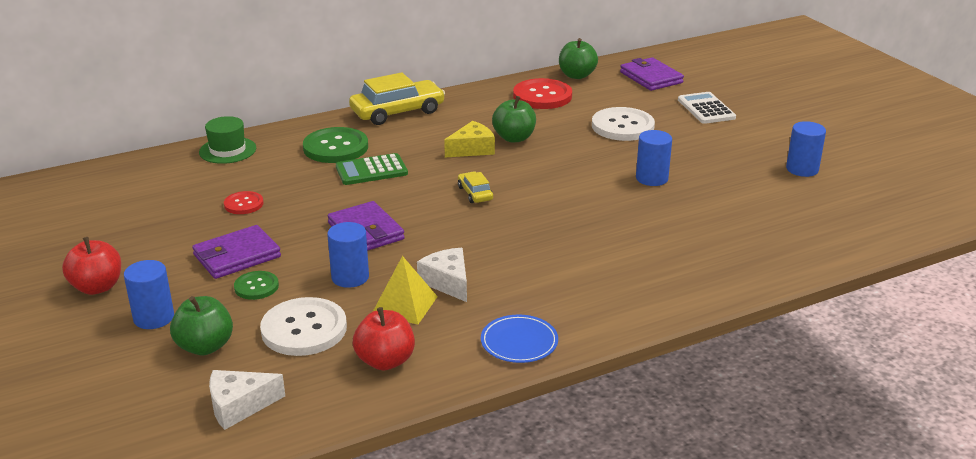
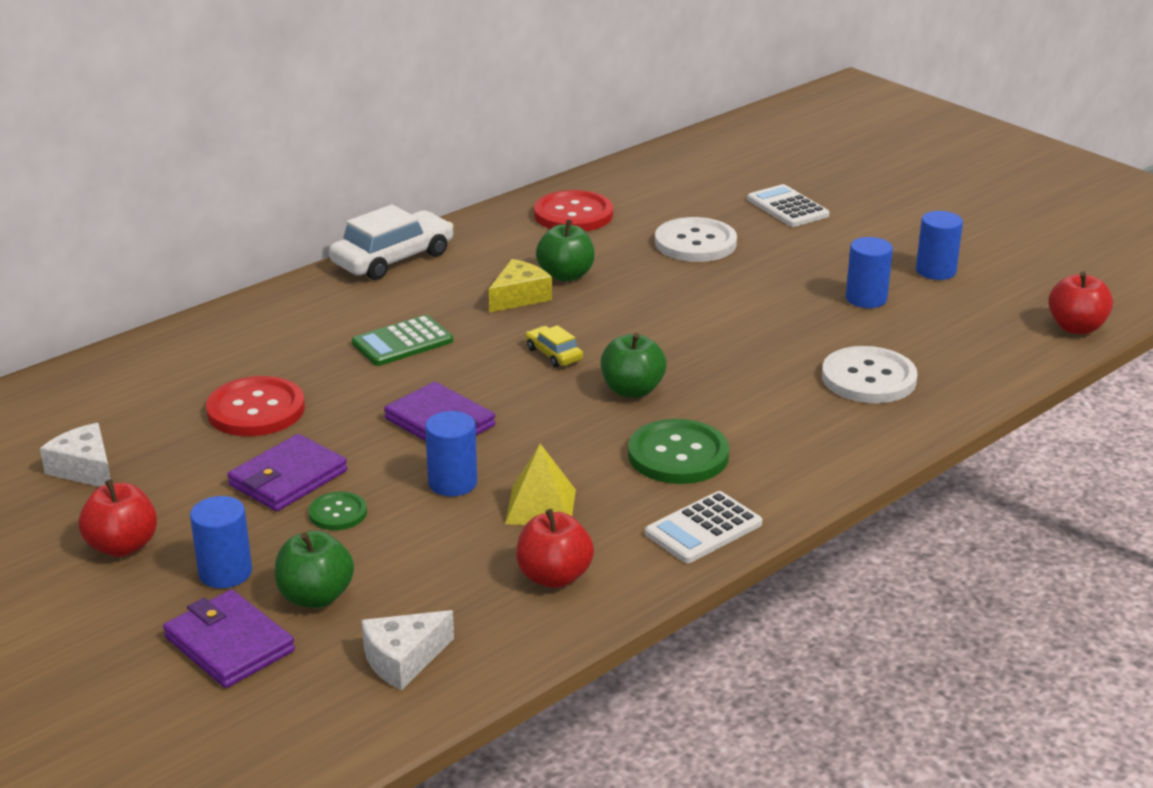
camera: 15 degrees left, 0 degrees up
(227, 150) = (189, 340): green hat -> none
(243, 204) = (256, 410): red button -> red button, size x1.83
(304, 329) = (430, 555): white button -> white button (868, 378)
(335, 147) = (336, 318): green button -> green button (678, 455)
(397, 112) = (393, 259): yellow car -> white car
(448, 282) = (579, 470): white cheese -> white cheese (85, 469)
(519, 342) = (703, 528): blue plate -> white calculator
(577, 75) = (604, 181): green apple -> green apple (632, 390)
(651, 77) = (700, 173): purple wallet -> purple wallet (229, 644)
(651, 178) = (763, 306): blue cylinder -> blue cylinder (866, 298)
(901, 227) = (1076, 327): none -> red apple

